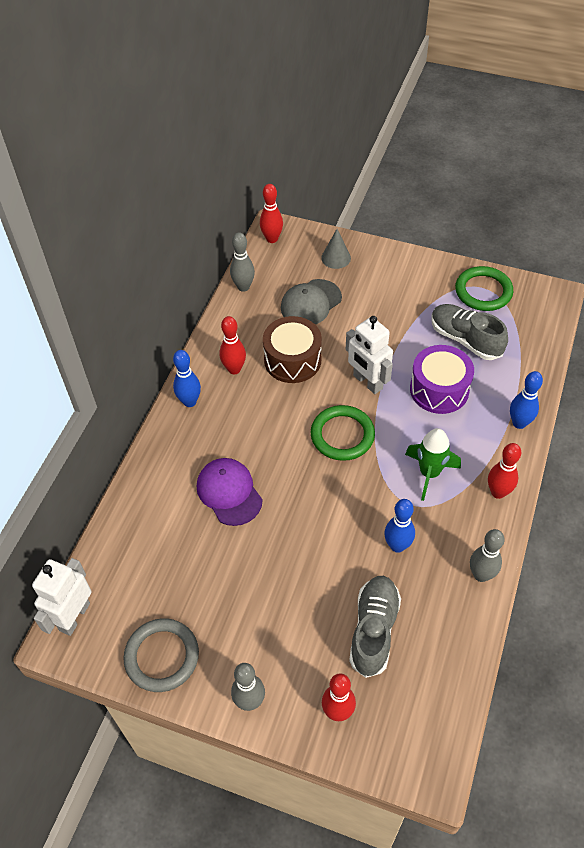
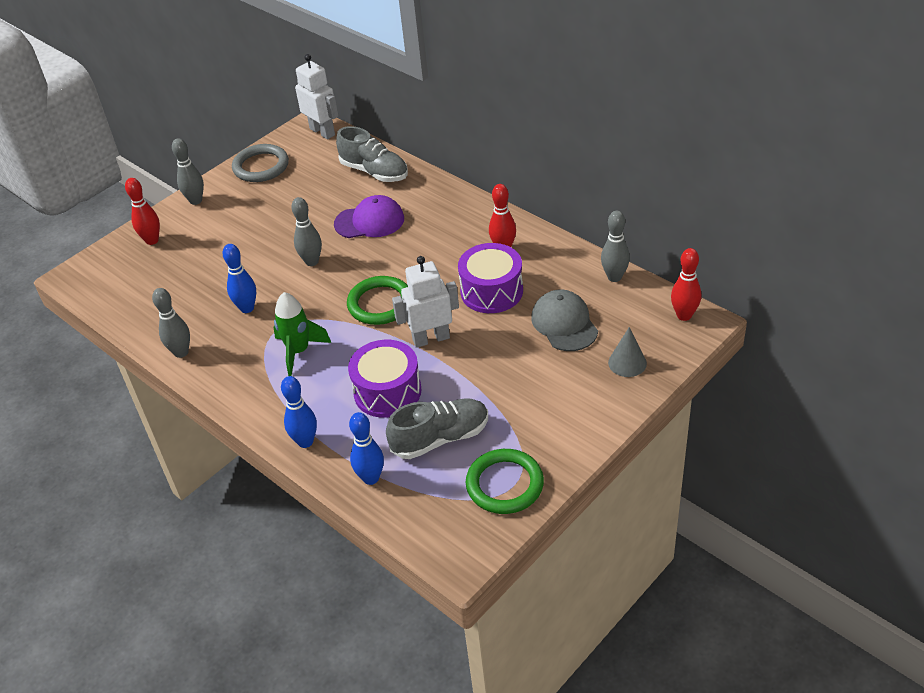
camera: 115 degrees right, 10 degrees down
(189, 402) = (481, 215): blue bowling pin -> blue bowling pin (371, 478)
(292, 360) = (491, 291): brown drum -> purple drum
(308, 518) = (312, 261): none -> grey bowling pin
(374, 630) = (191, 274): grey shoe -> grey shoe (374, 172)
(498, 492) = (244, 394): red bowling pin -> none

